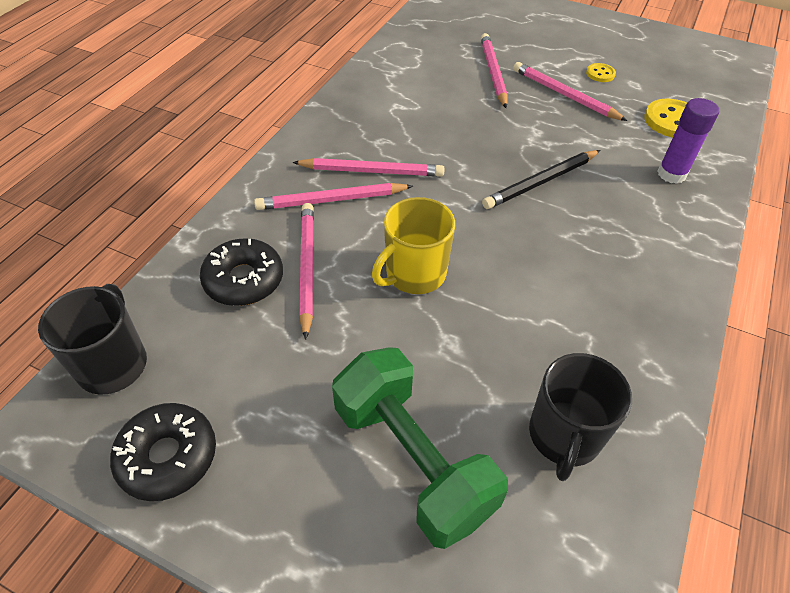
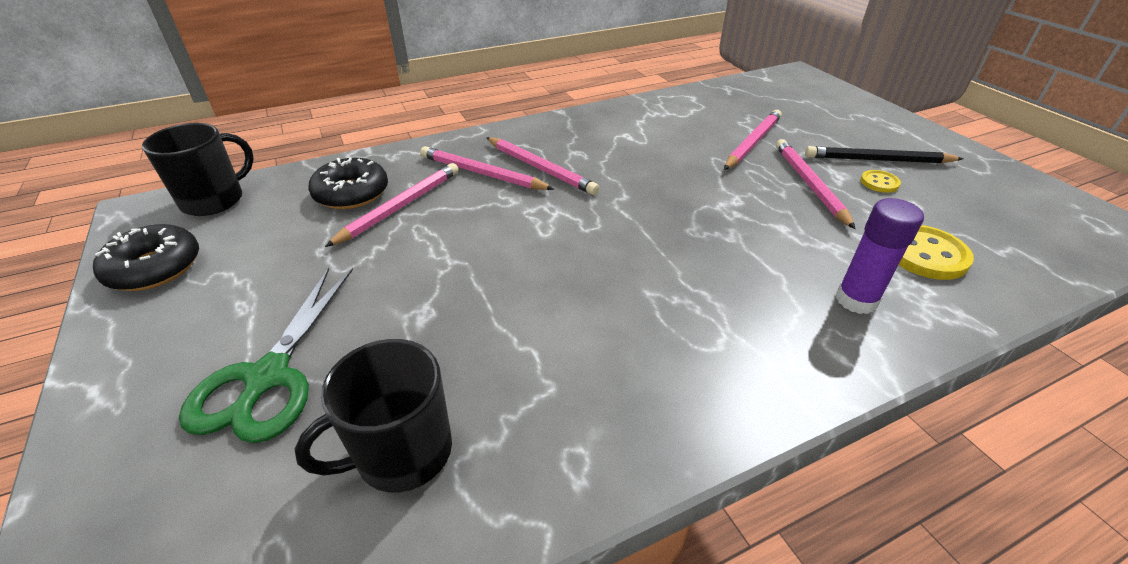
camera: 40 degrees right, 10 degrees down
(413, 460) = (267, 377): green dumbbell -> green scissors
(414, 274) = (469, 250): yellow mug -> none
(541, 182) = (683, 239): black pencil -> black pencil (877, 160)

